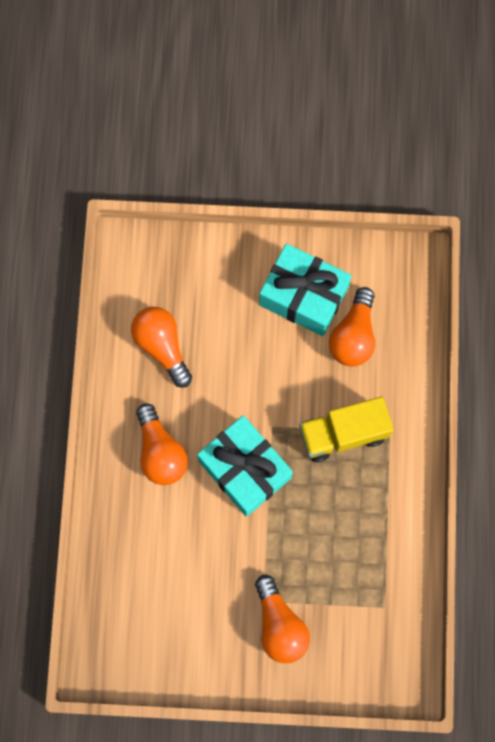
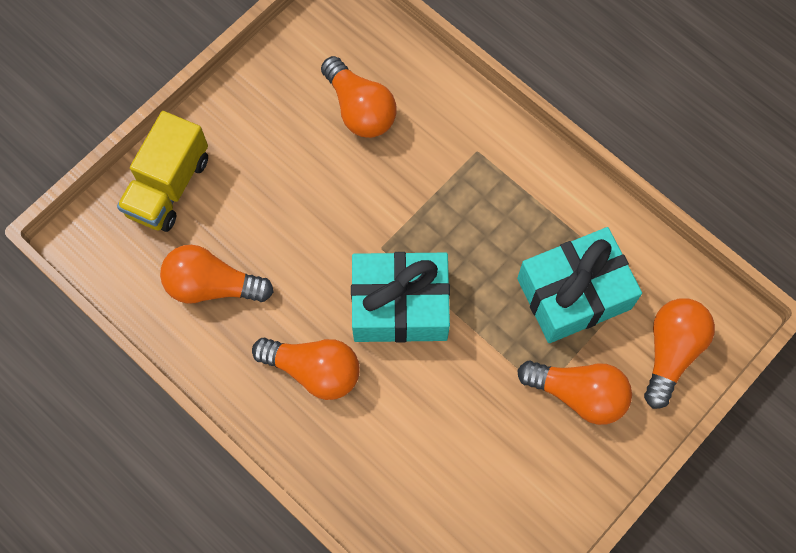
camera: 50 degrees left, 5 degrees down
(303, 296) = (282, 121): turquoise gift -> turquoise gift (574, 293)
(343, 434) = (443, 191): yellow truck -> yellow truck (169, 186)
(356, 662) = (671, 352): none -> orange light bulb

